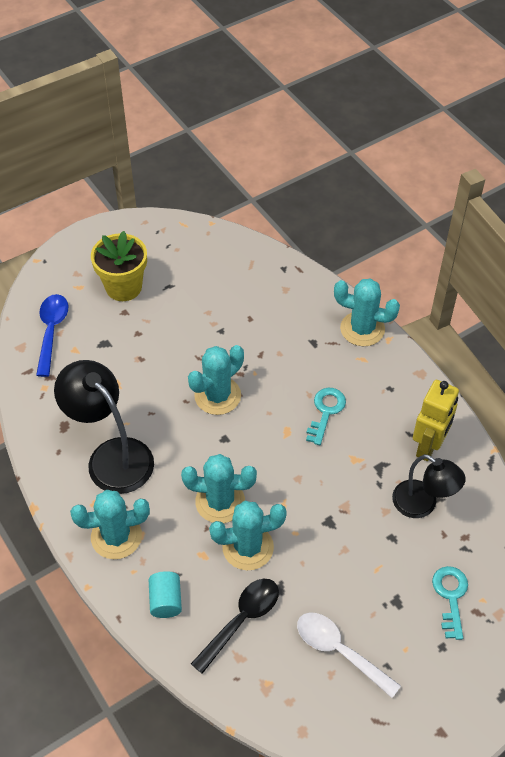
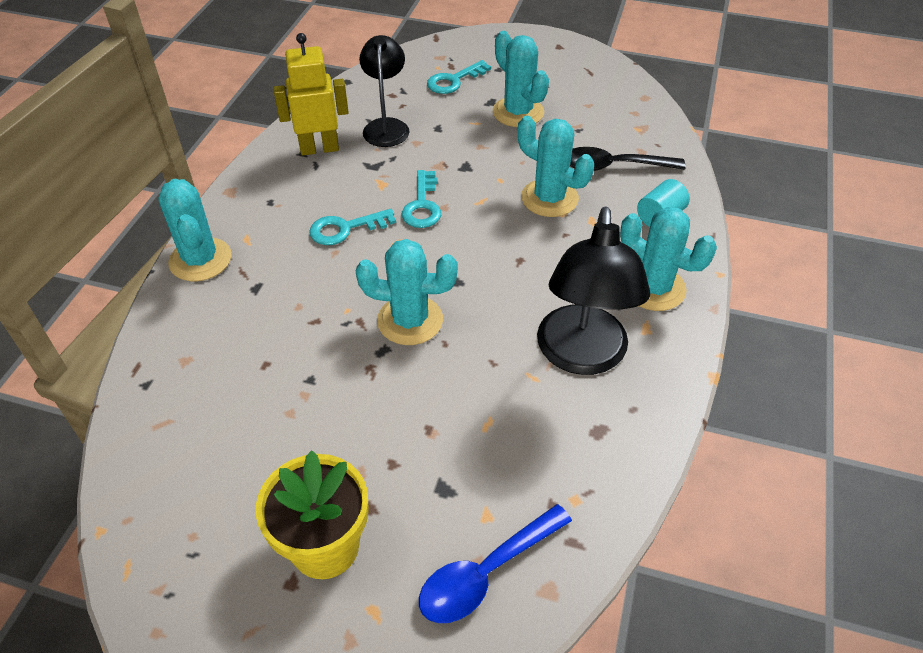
camera: 130 degrees left, 5 degrees down
(220, 502) = (529, 241): turquoise cactus -> turquoise cactus (518, 112)
(310, 467) = (422, 205): none -> turquoise key
(339, 651) = (566, 109): white spoon -> none

